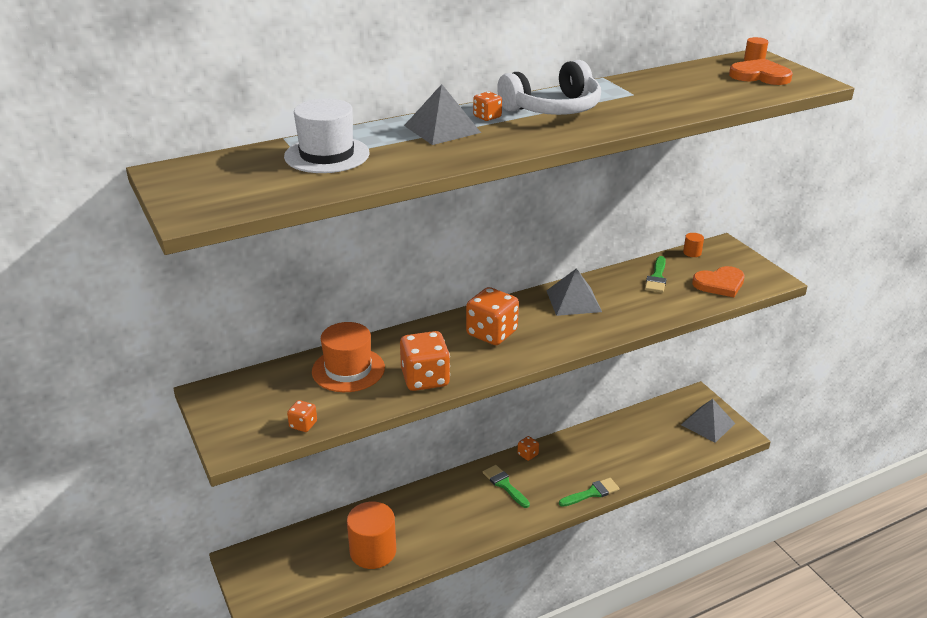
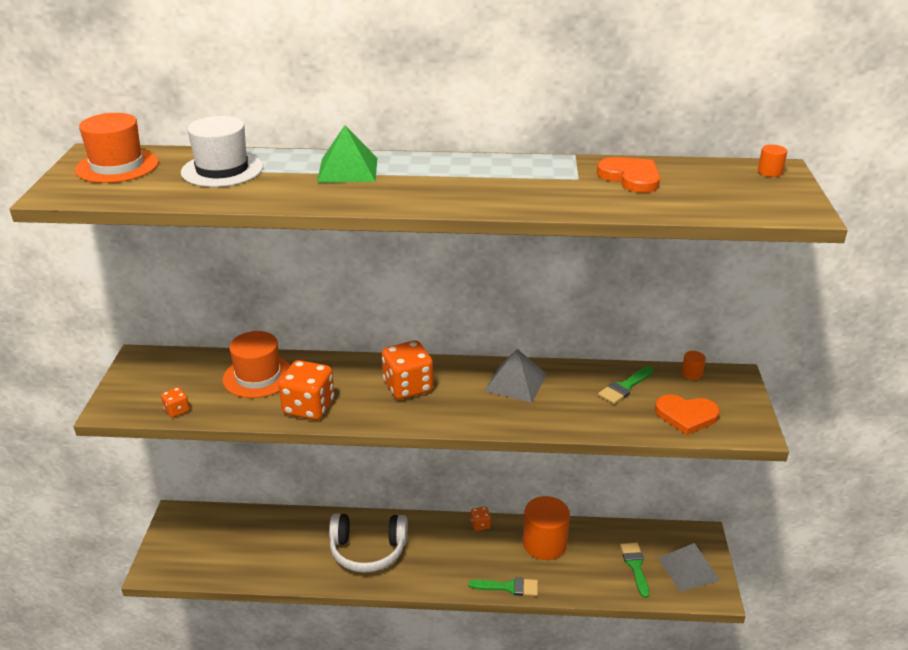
camera: 30 degrees right, 0 degrees up
(213, 176) = (117, 166): none -> orange hat
(373, 551) = (277, 554): orange cylinder -> orange cylinder (544, 544)
(442, 129) = (347, 170): grey pyramid -> green pyramid
(487, 117) = (403, 168): orange dice -> none
(504, 485) = (435, 544): green brush -> green brush (635, 566)
(553, 108) = (476, 174): white headphones -> white headphones (368, 550)
(760, 76) = (749, 190): orange heart -> orange heart (630, 177)

